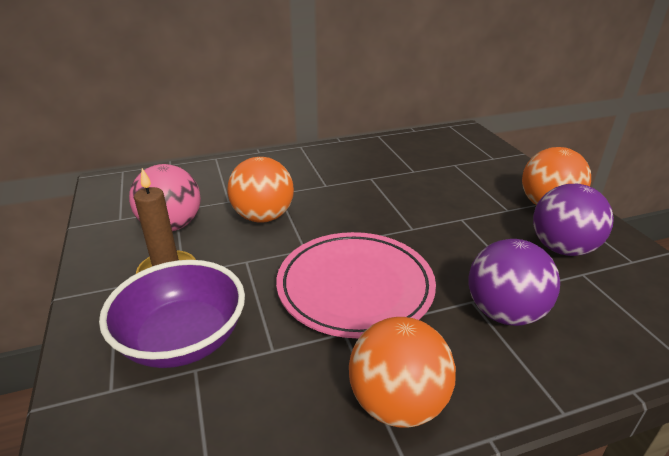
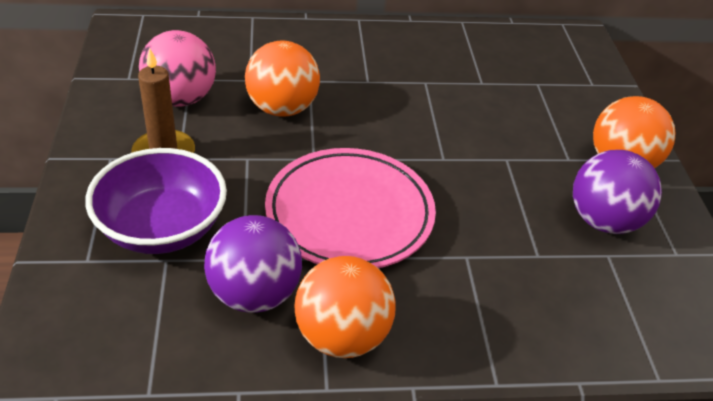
camera: 10 degrees right, 10 degrees up
(504, 313) = (494, 277): purple ball -> purple ball (254, 294)

